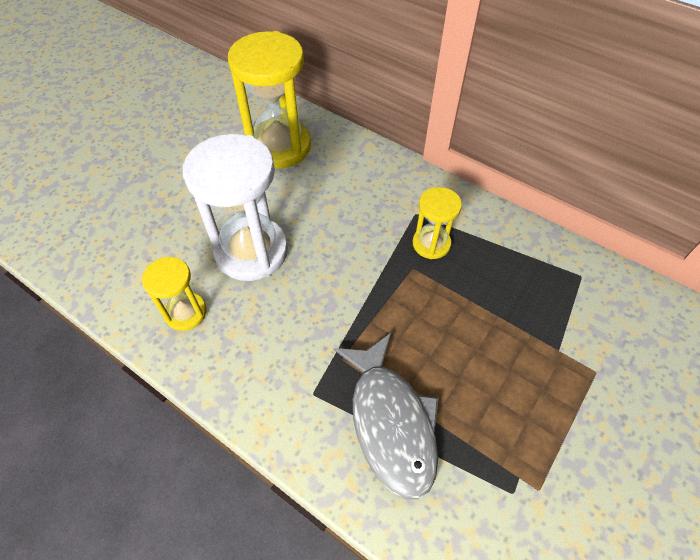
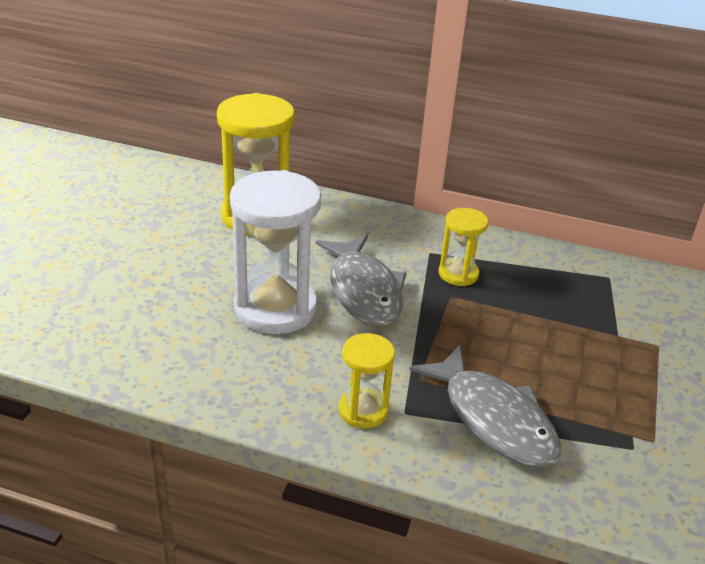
camera: 20 degrees left, 20 degrees down
(185, 312) = (231, 371): yellow hourglass -> yellow hourglass (363, 410)
(336, 246) = (363, 290): none -> grey fish

